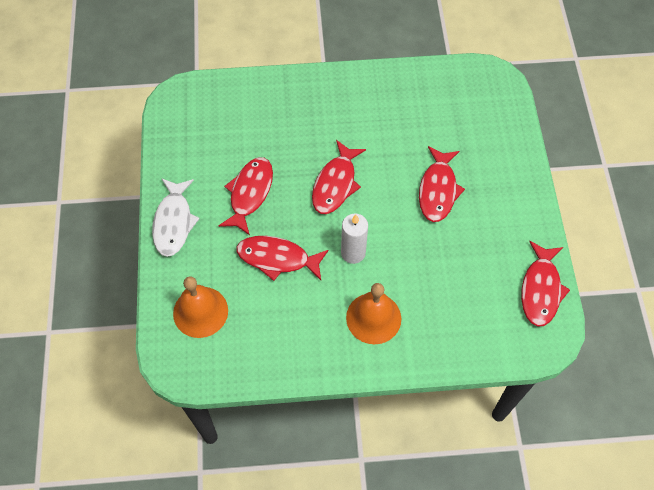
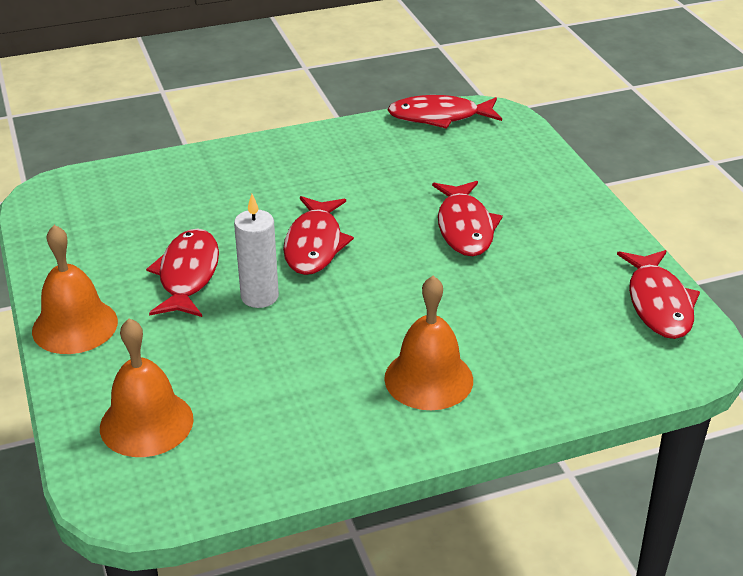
camera: 15 degrees left, 25 degrees down
(174, 222) = (75, 326): white fish -> orange bell
(277, 258) = (254, 338): red fish -> red fish (439, 117)
(353, 253) = (368, 312): white candle -> white candle (259, 296)

